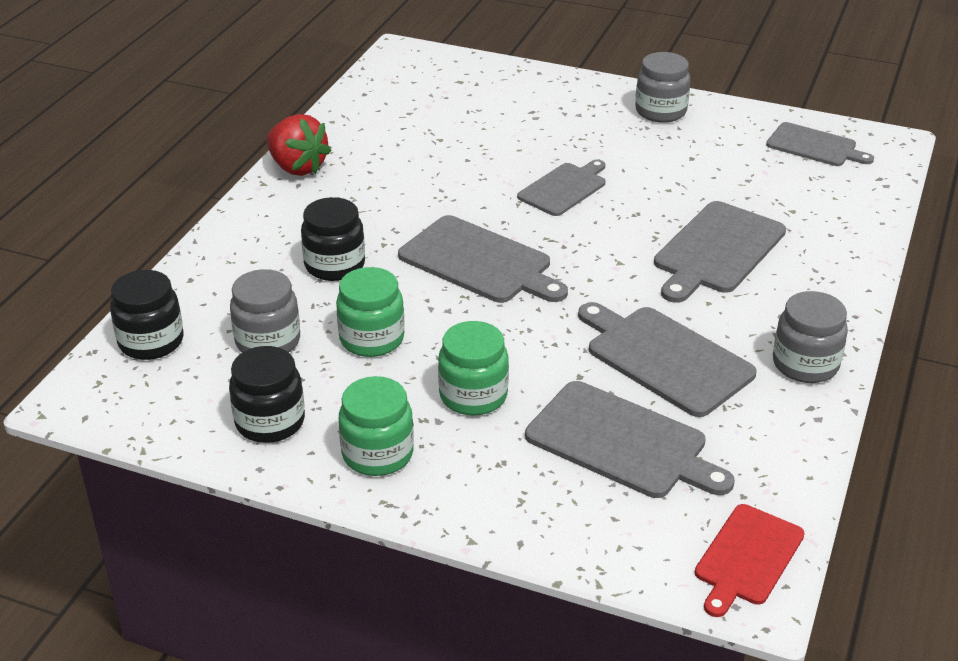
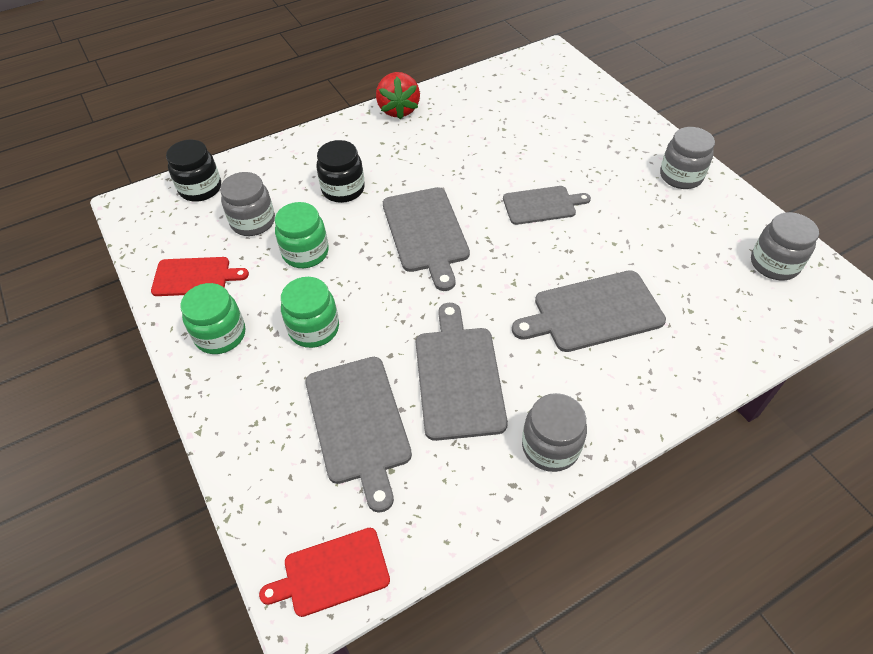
camera: 40 degrees right, 15 degrees up
(270, 422) = (195, 277): black jar -> red cutting board
(815, 146) = (774, 264): grey cutting board -> grey jar

